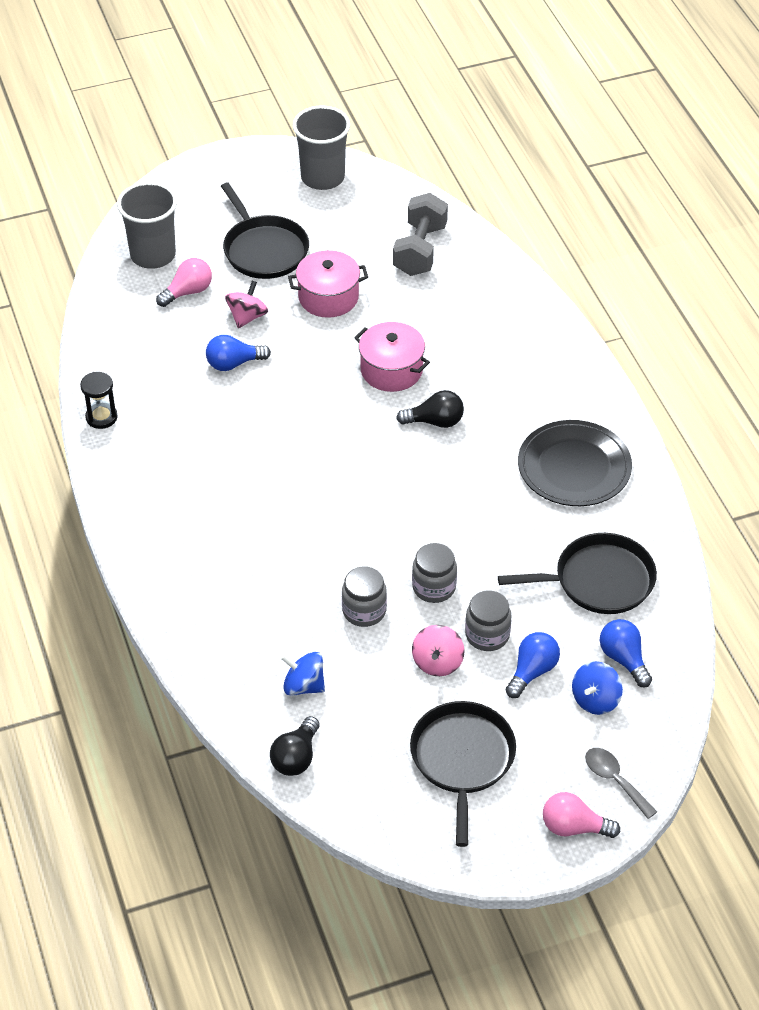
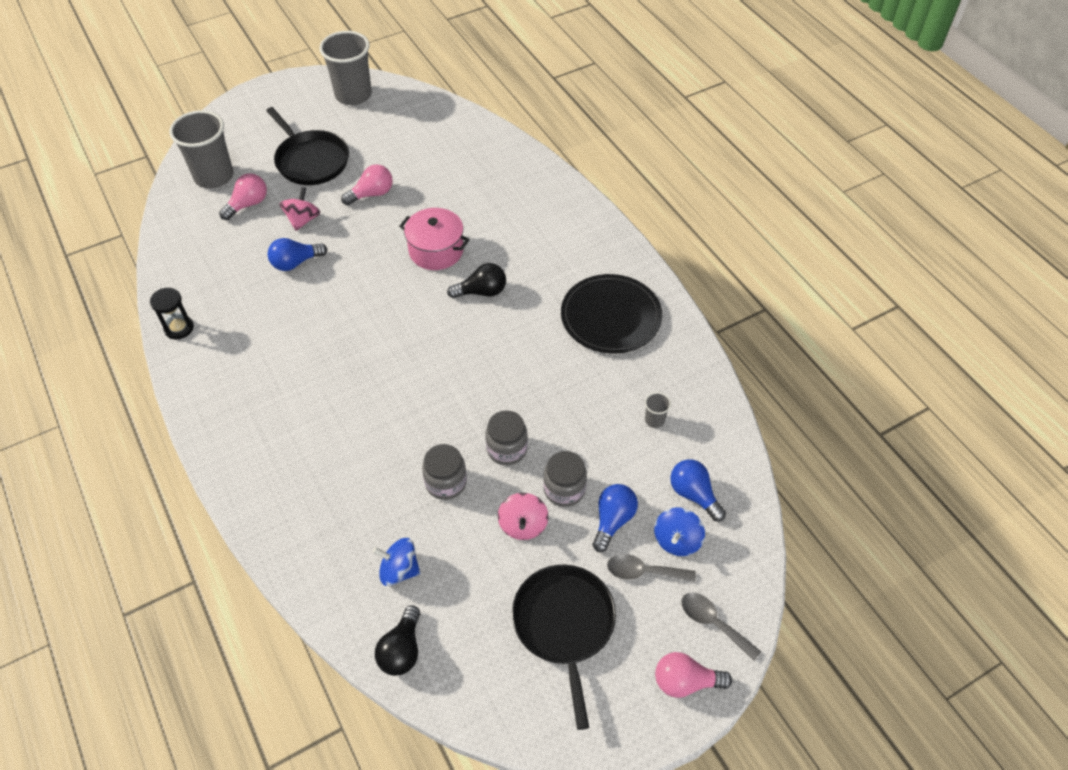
camera: 10 degrees left, 5 degrees up
(328, 297) = (372, 194): pink pot -> pink light bulb
(420, 250) = (444, 145): grey dumbbell -> none
(553, 723) = (643, 572): none -> grey spoon
(598, 580) = (654, 420): black pan -> grey cup

